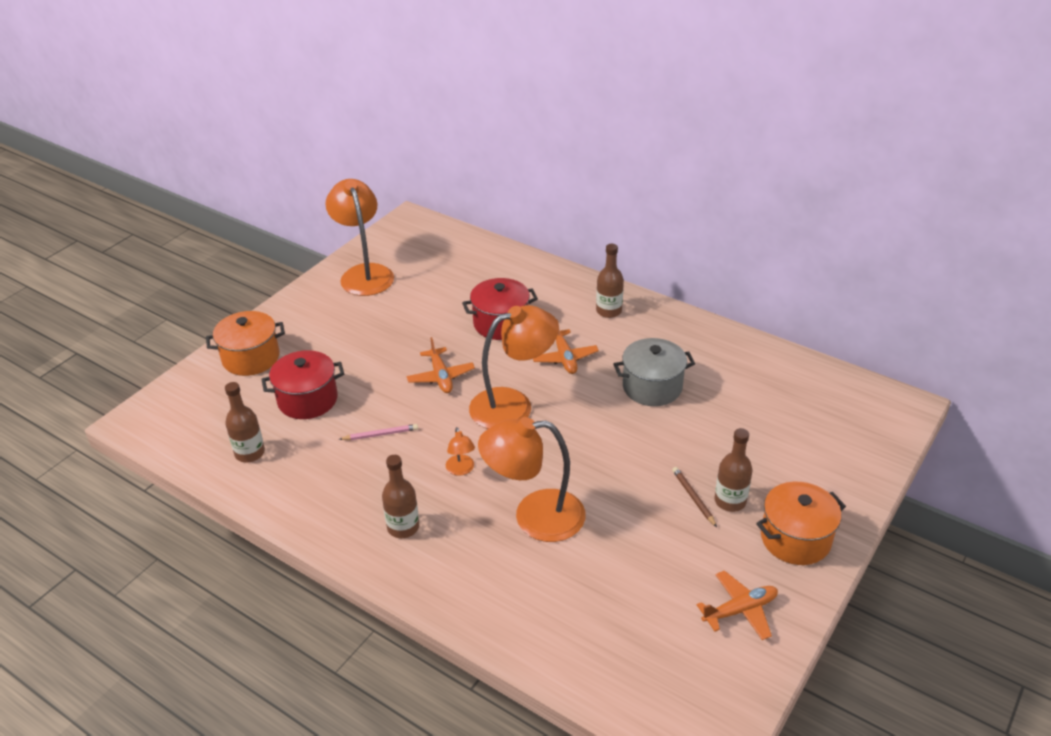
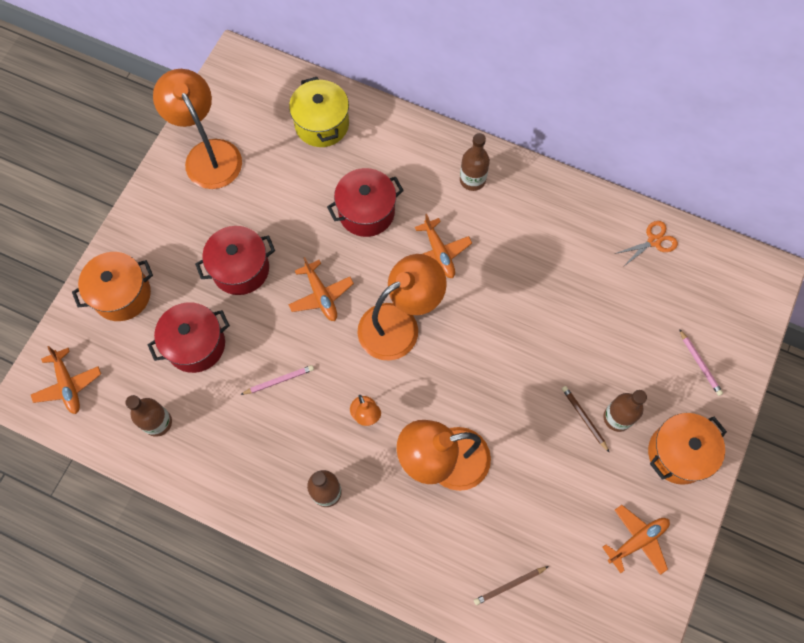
camera: 10 degrees left, 30 degrees up
(174, 416) = (68, 385): none -> orange plane
(369, 351) = (240, 269): none -> red pot
(474, 263) = (322, 124): none -> yellow pot
(585, 633) = (509, 585): none -> brown pencil
(652, 387) = (529, 282): grey pot -> none
(785, 369) = (654, 241): none -> orange scissors
(826, 467) = (700, 364): none -> pink pencil

